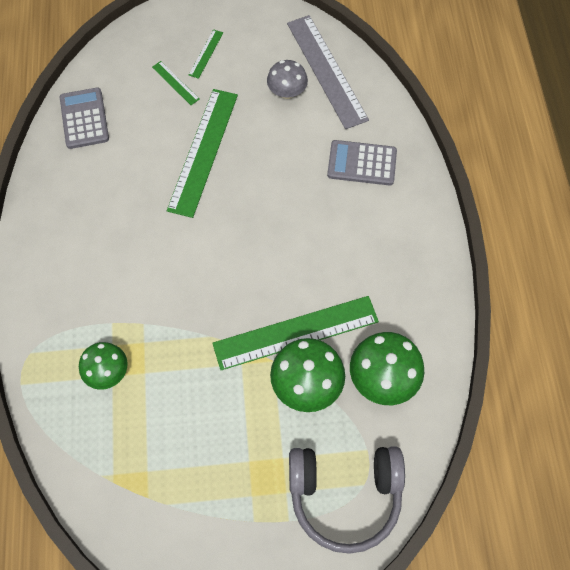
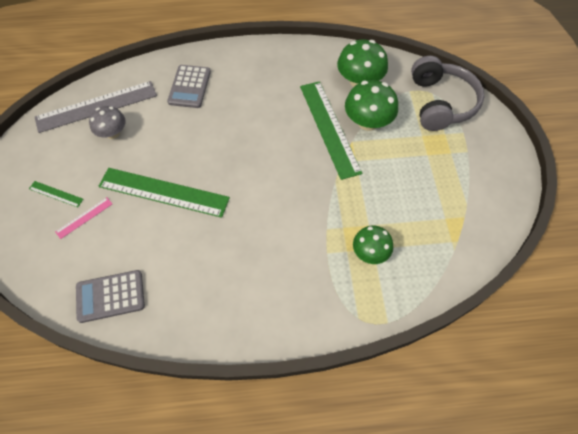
camera: 90 degrees left, 5 degrees down
(175, 83) = (84, 217): green ruler -> pink ruler

